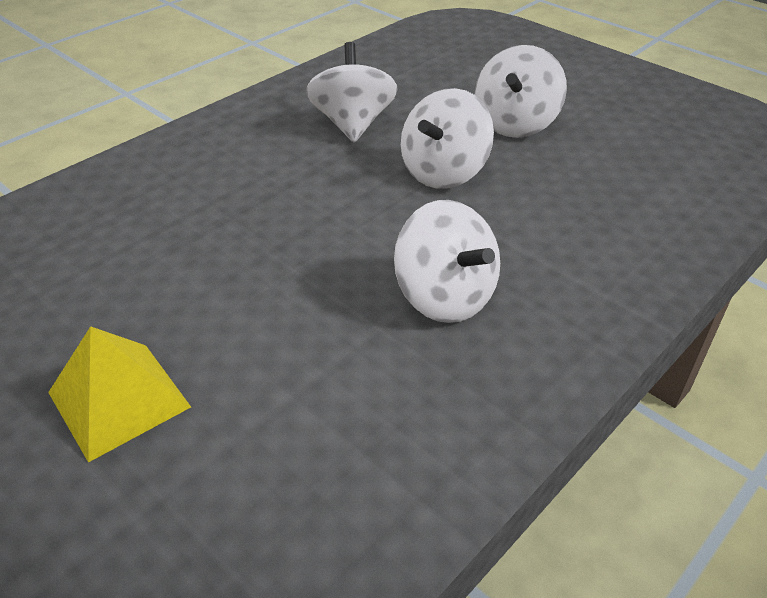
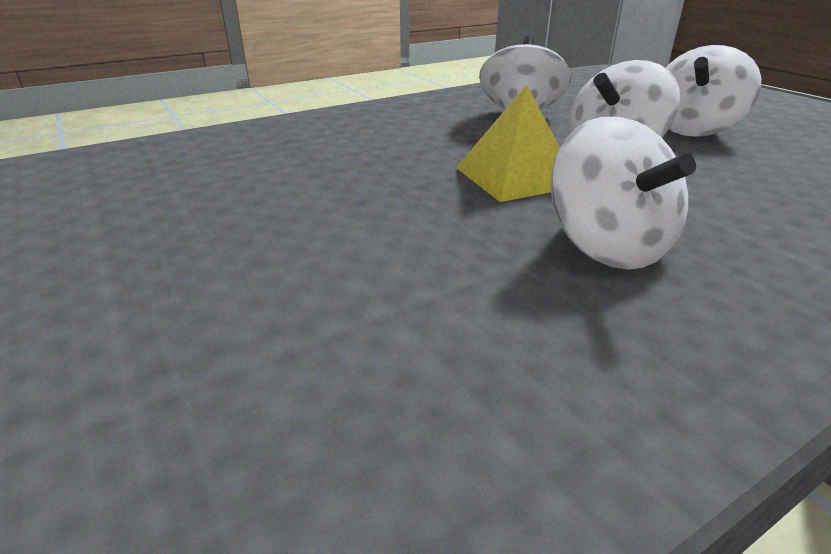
camera: 15 degrees right, 10 degrees down
(119, 399) = (191, 281): yellow pyramid -> yellow pyramid (516, 176)

